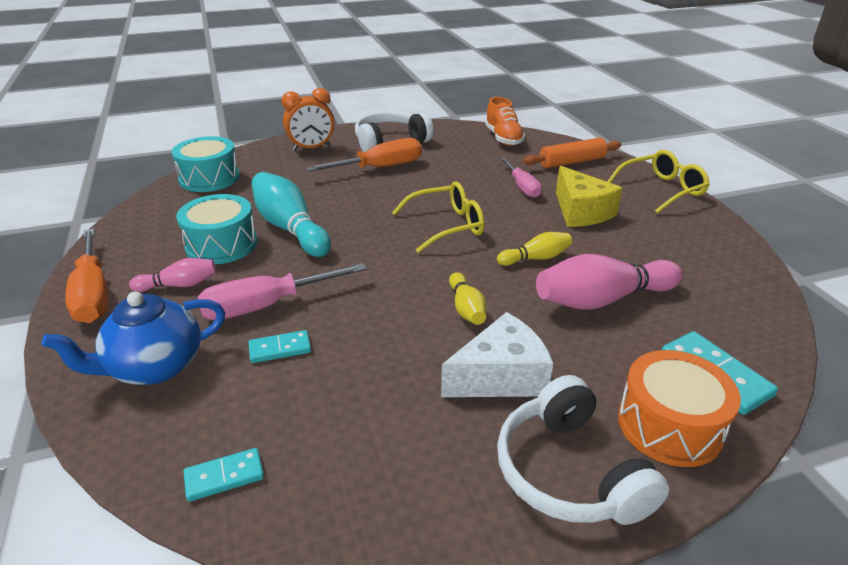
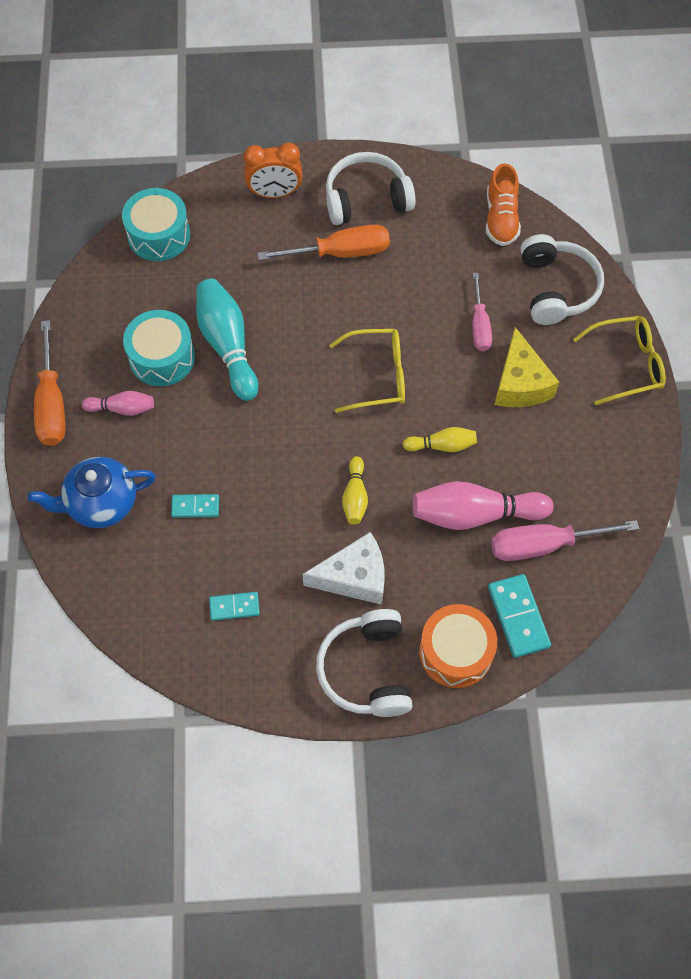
camera: 15 degrees right, 30 degrees up
(224, 477) = (144, 616): turquoise domino -> turquoise domino (234, 607)
(267, 305) = (192, 453): pink screwdriver -> pink screwdriver (544, 544)
(572, 162) = (556, 288): orange rolling pin -> white headphones

